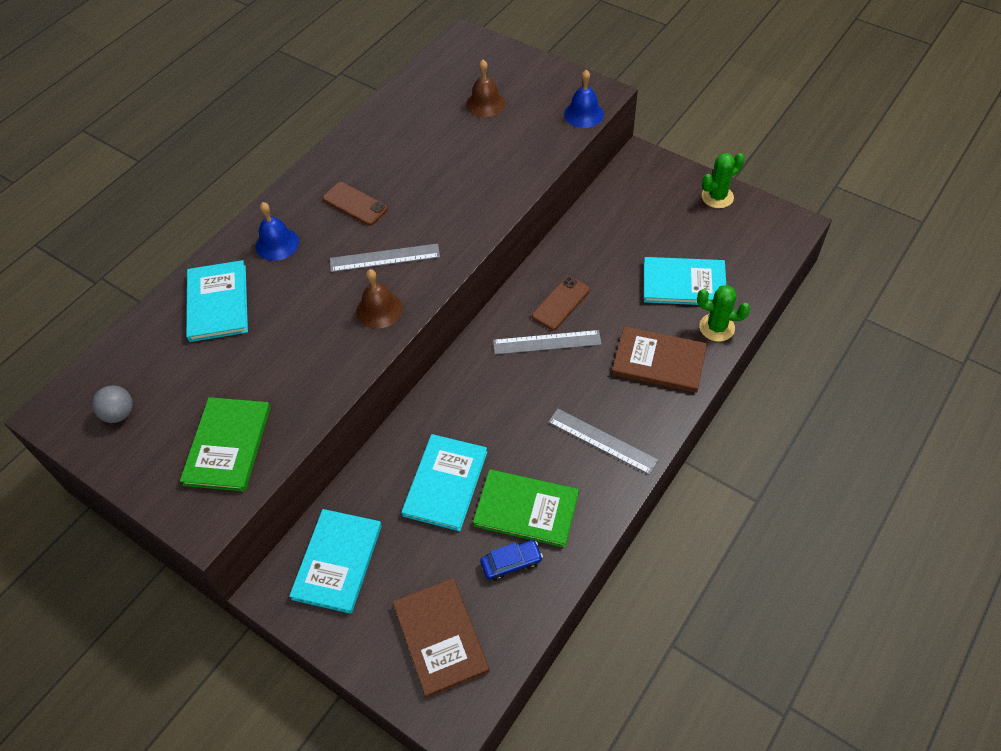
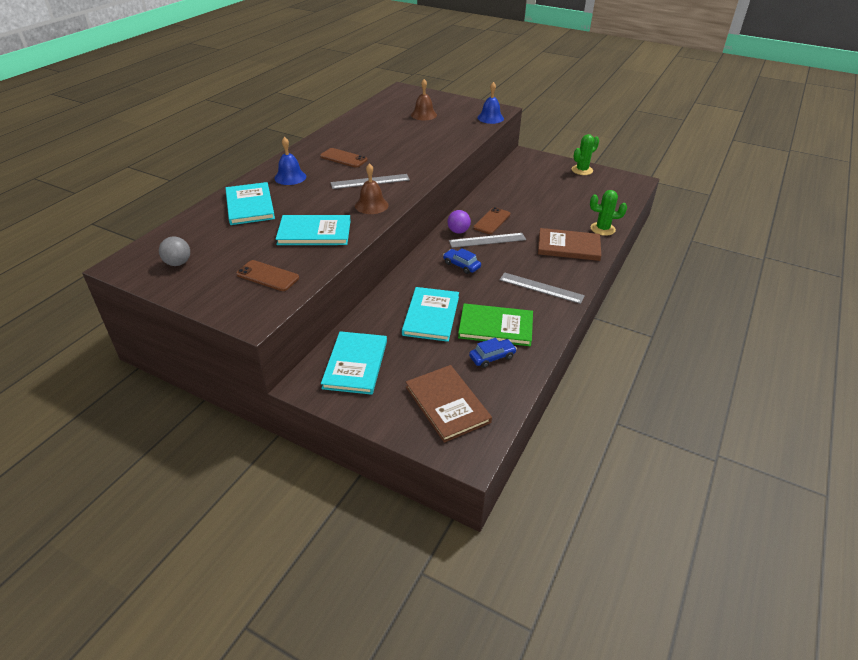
camera: 10 degrees left, 15 degrees down
(227, 445) = (267, 276): green book -> brown phone
(502, 390) = (461, 265): none -> blue car
(509, 322) = (458, 231): none -> purple ball
(684, 283) = (573, 209): turquoise book -> turquoise book (314, 232)

